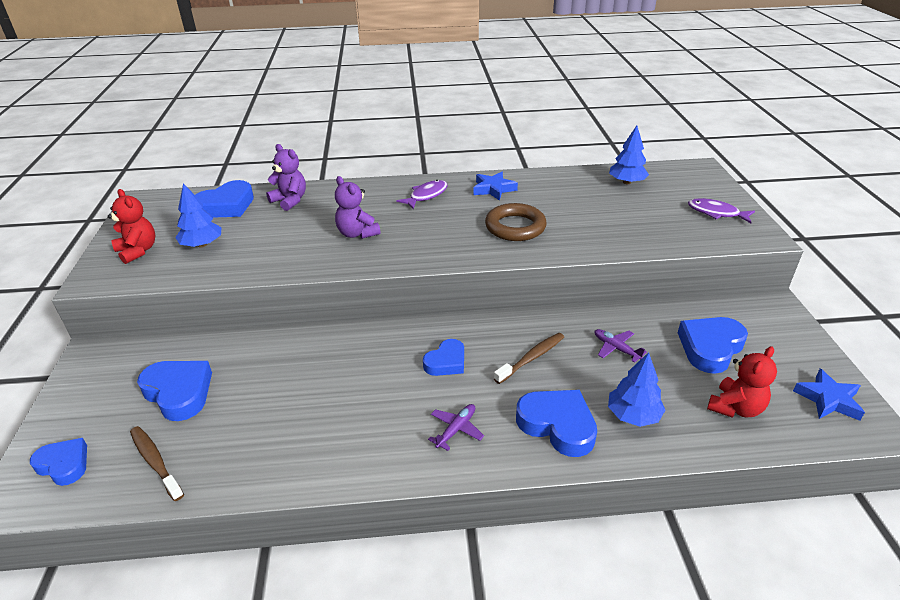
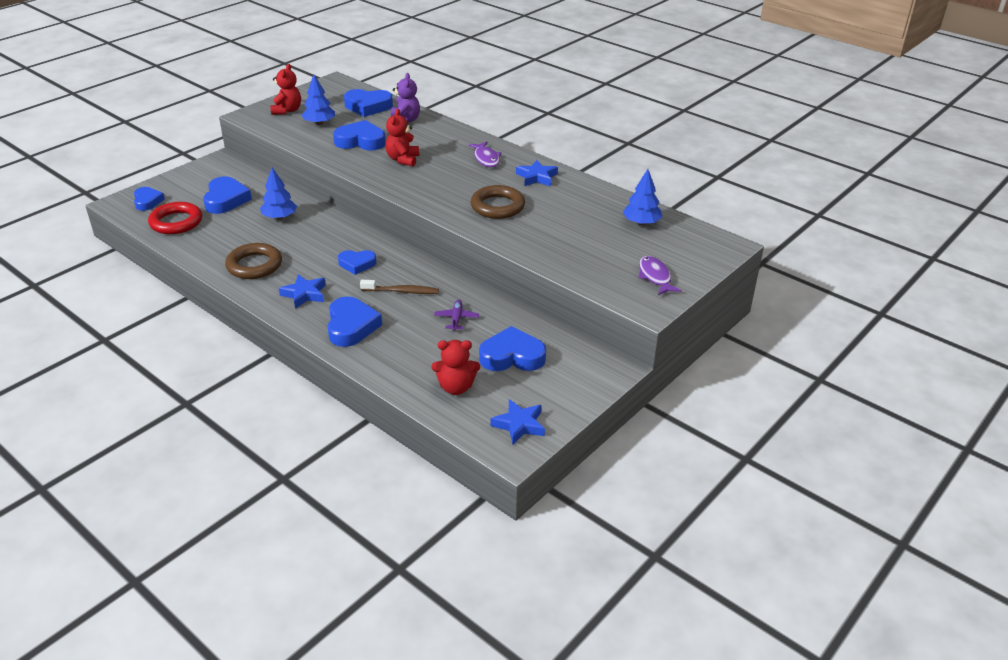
camera: 45 degrees right, 0 degrees up
(155, 462) = (176, 222): brown toothbrush -> red ring
(282, 239) = (360, 141): none -> blue heart
(347, 440) = (254, 265): none -> brown ring
(357, 233) = (403, 159): purple teddy bear -> red teddy bear
(426, 195) = (486, 159): purple fish -> purple fish turned 75 degrees clockwise
(456, 429) = (304, 294): purple plane -> blue star
(633, 415) = (396, 350): blue tree -> blue tree (279, 217)

